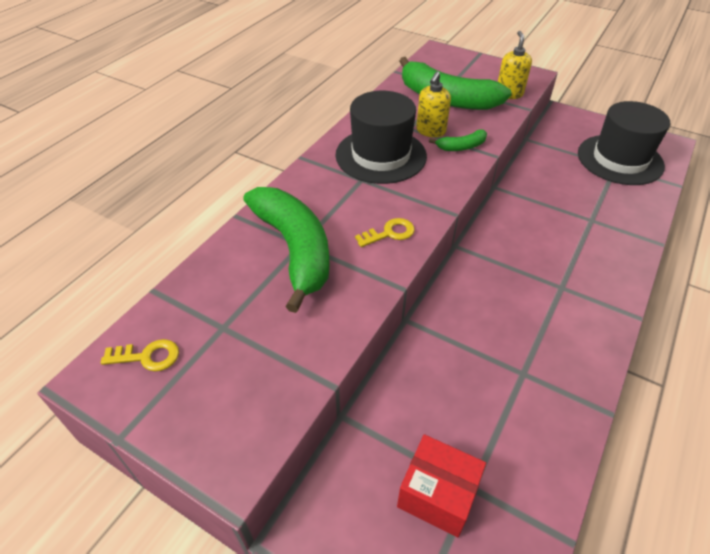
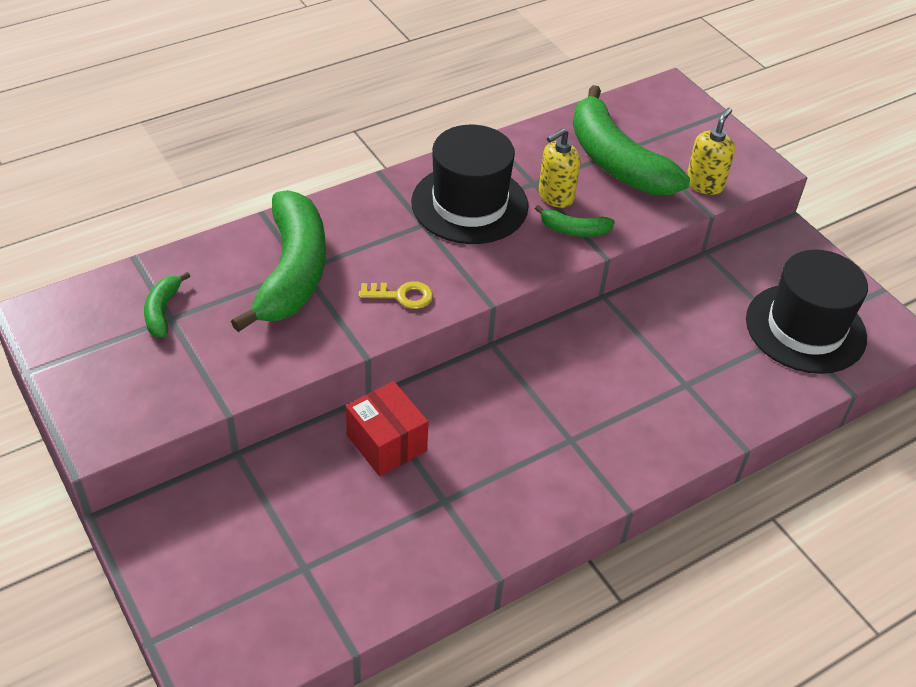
camera: 25 degrees right, 0 degrees up
(147, 356) = (91, 315): yellow key -> none
(211, 324) = (162, 311): none -> green banana
(437, 494) = (269, 557): red box -> red box (386, 443)

